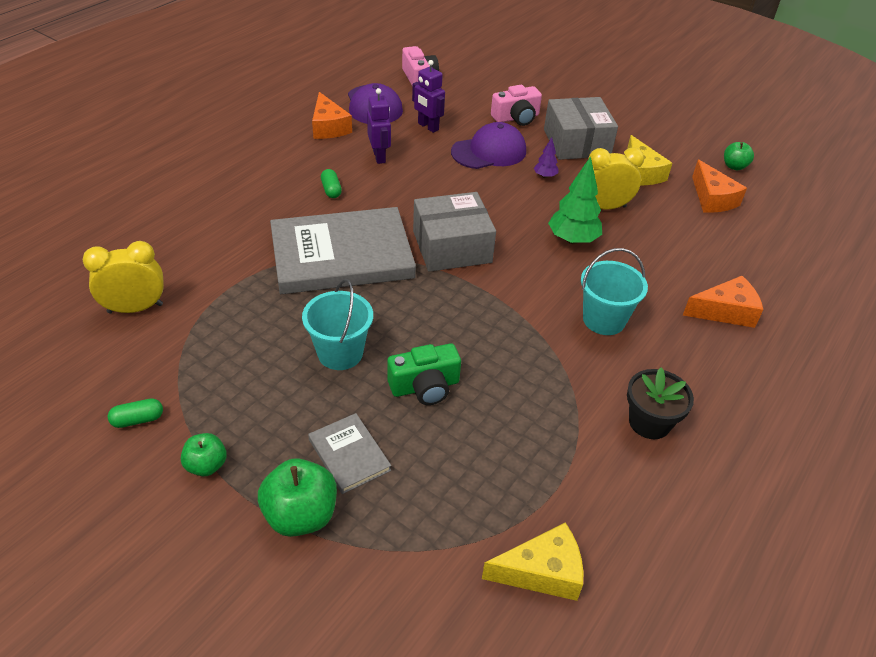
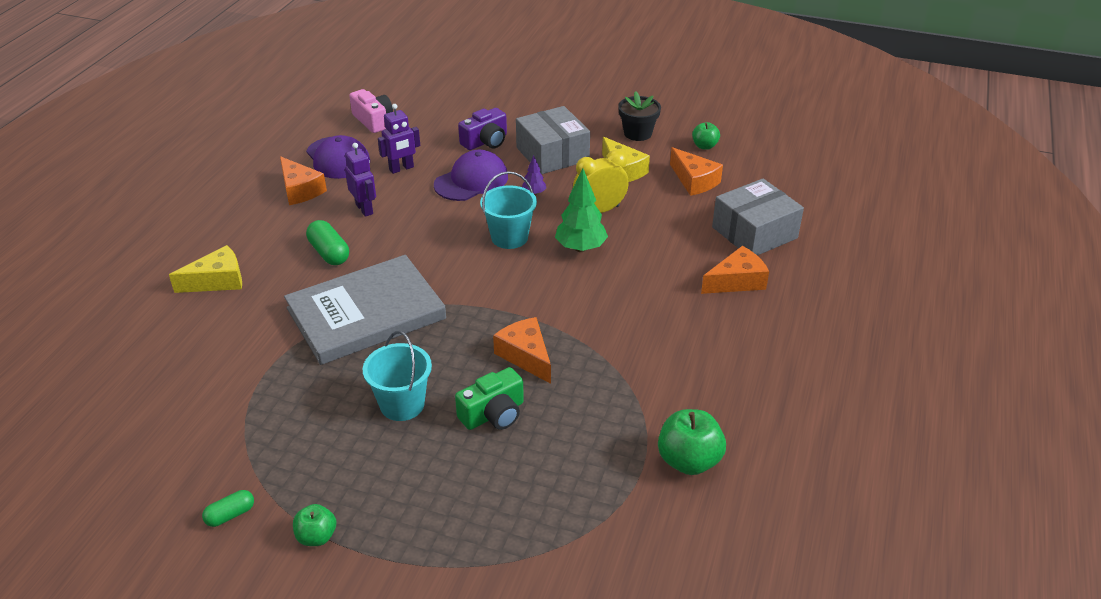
camera: 15 degrees left, 5 degrees down
(135, 308) = (178, 414): yellow clock -> none
(301, 515) = (424, 554): green apple -> green apple (689, 461)
(331, 190) = (329, 253): green capsule -> green capsule, size x1.59
(349, 455) = (447, 491): grey book -> none
(428, 127) = (401, 168): purple robot -> purple robot turned 60 degrees counterclockwise
(452, 247) = (470, 281): grey box -> grey box (754, 233)
(479, 335) = (526, 356): none -> orange cheese
(516, 118) = (485, 141): pink camera -> purple camera
(542, 572) = (653, 540): yellow cheese -> yellow cheese (217, 281)
(604, 320) = (633, 314): turquoise bucket -> turquoise bucket (509, 237)
(649, 422) = (702, 393): black flower pot -> black flower pot (637, 133)

